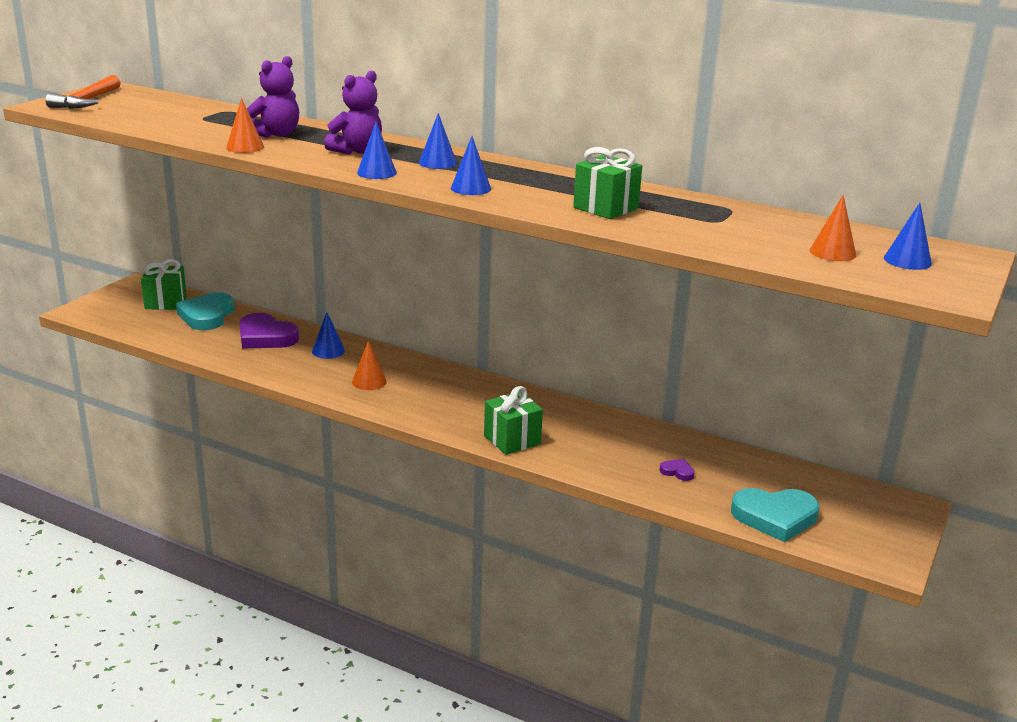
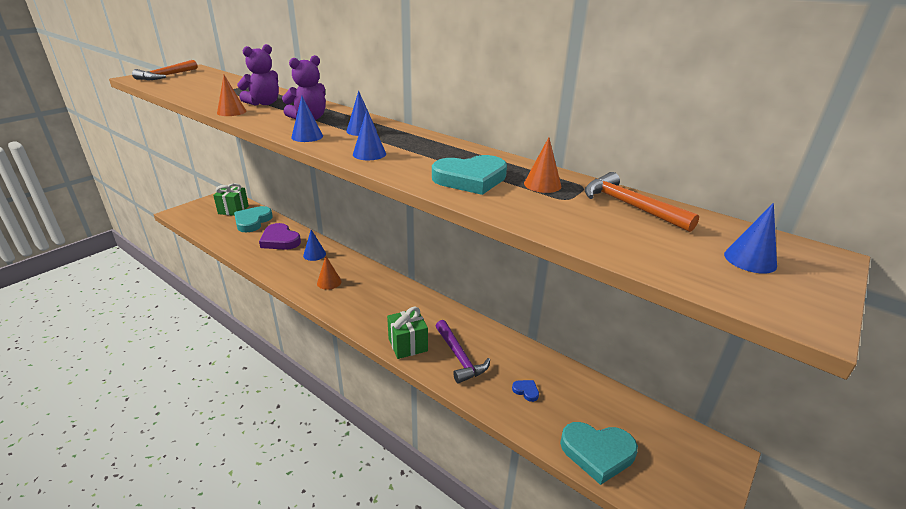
camera: 10 degrees right, 5 degrees up
(584, 447) = (459, 357): none -> purple hammer
(605, 208) = (470, 179): green gift -> turquoise heart
(677, 472) = (526, 391): purple heart -> blue heart
(785, 224) = (629, 206): none -> orange hammer
(832, 252) = (670, 243): orange cone -> orange cone (542, 184)

